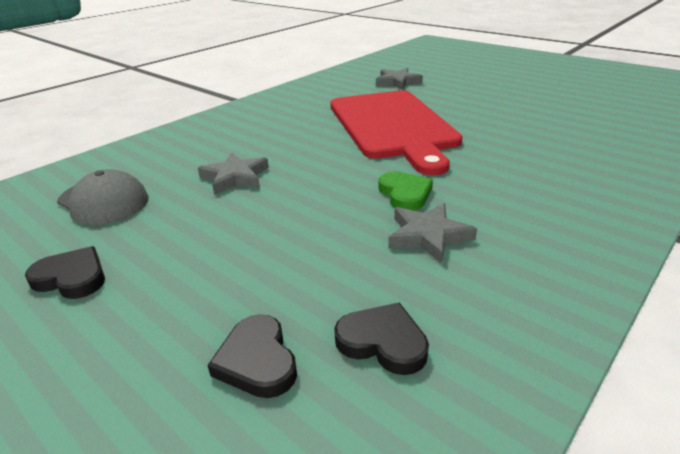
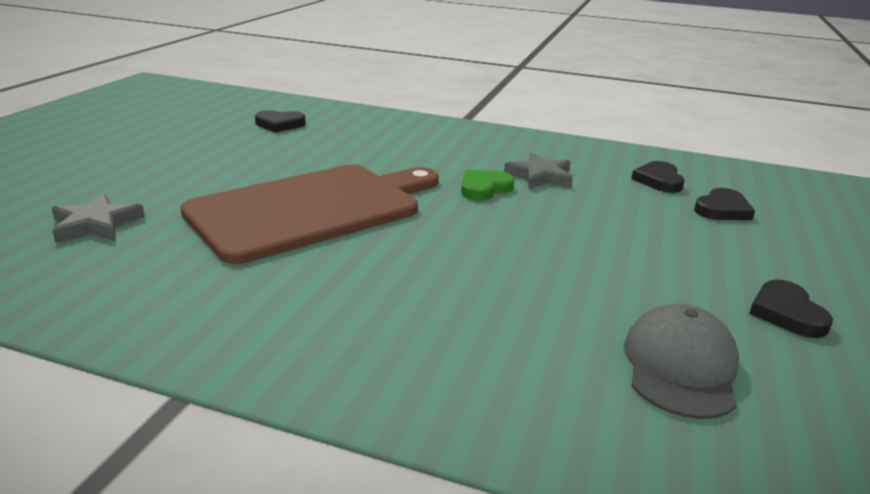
camera: 115 degrees left, 5 degrees down
(235, 177) = (529, 282): grey star -> none
(392, 126) = (312, 209): red cutting board -> brown cutting board
(595, 125) = (279, 124): none -> black heart

